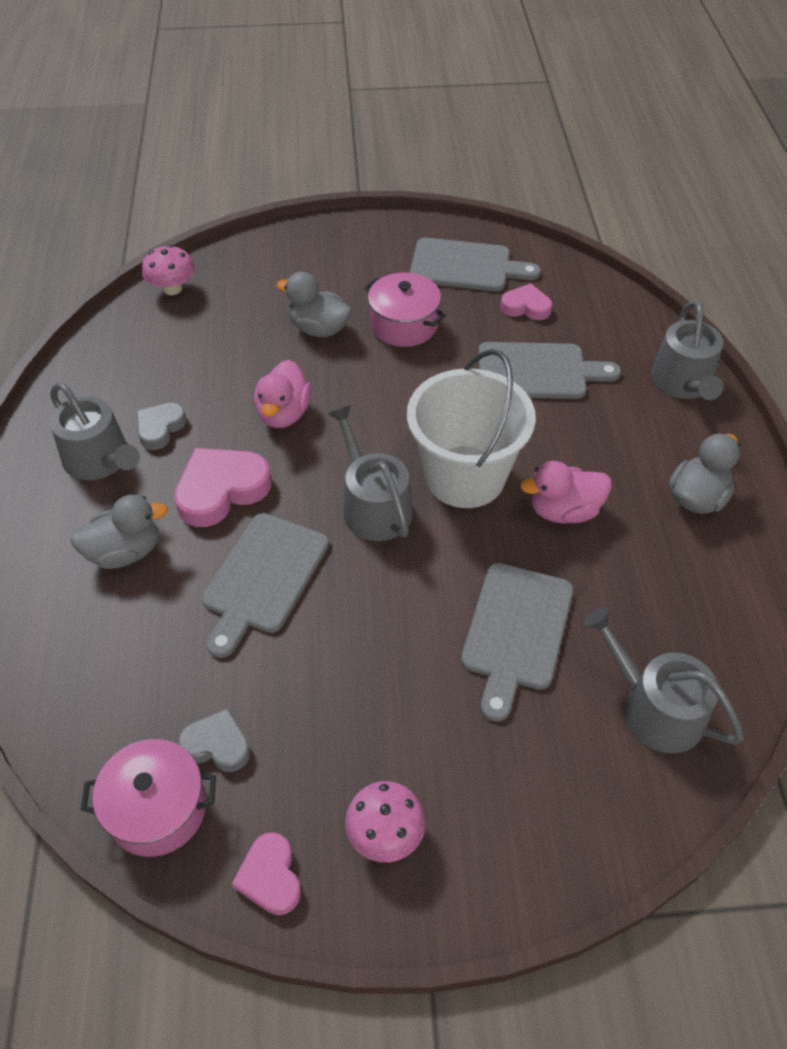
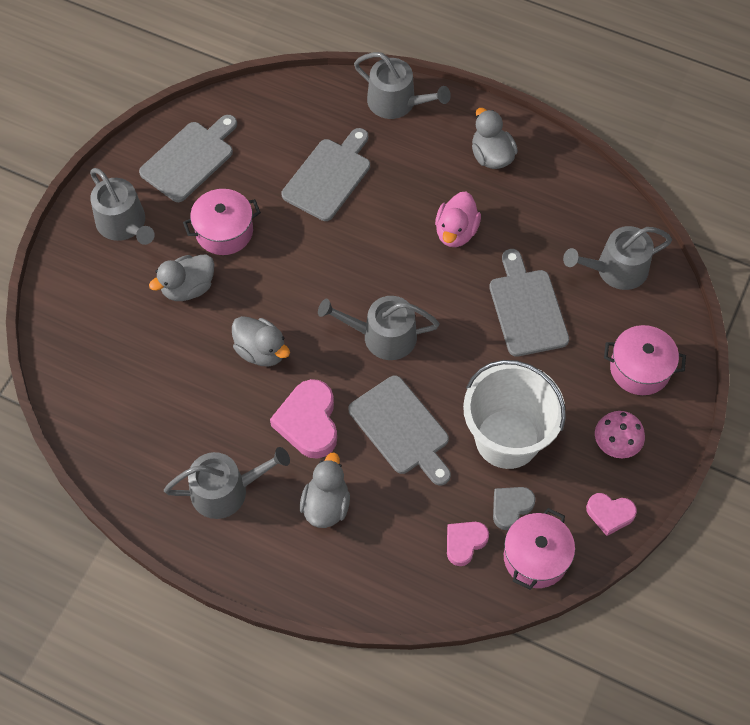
camera: 60 degrees left, 10 degrees up
(160, 428) = (220, 438): grey heart -> none
(172, 288) = (64, 368): pink mushroom -> none
(284, 414) = (261, 351): pink duck -> grey duck
(356, 257) = (124, 224): none -> grey watering can
(465, 477) = (393, 271): white bucket -> white bucket (507, 439)
(516, 631) = (527, 309): grey cutting board -> grey cutting board turned 150 degrees counterclockwise
(523, 811) = (640, 369): none -> pink pot
(526, 307) = (261, 147): pink heart -> pink heart (464, 543)

